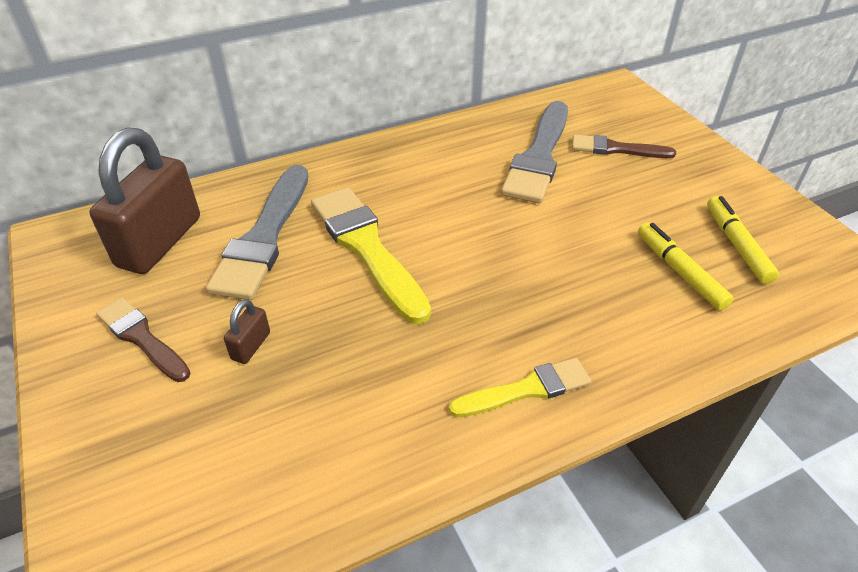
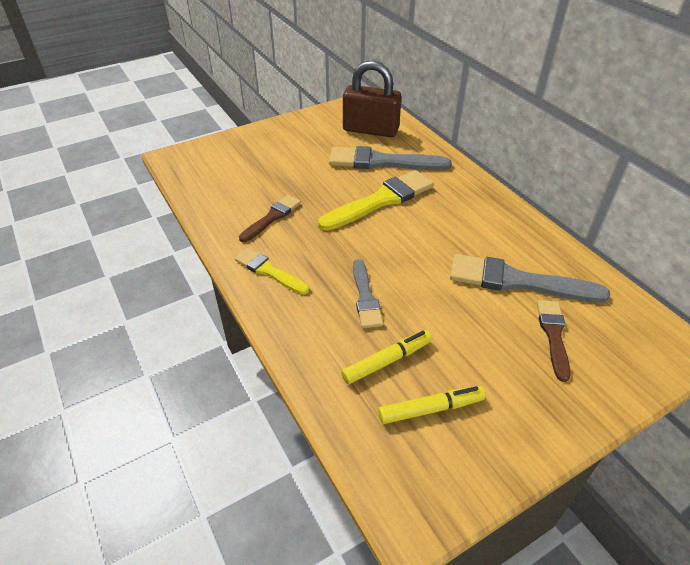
camera: 85 degrees right, 0 degrees up
(142, 338) = (301, 139): brown brush -> brown brush (272, 217)
(251, 346) = (298, 170): brown padlock -> none
(526, 389) = (269, 271): yellow brush -> yellow brush turned 150 degrees clockwise
(575, 281) = (365, 297): none -> grey brush

